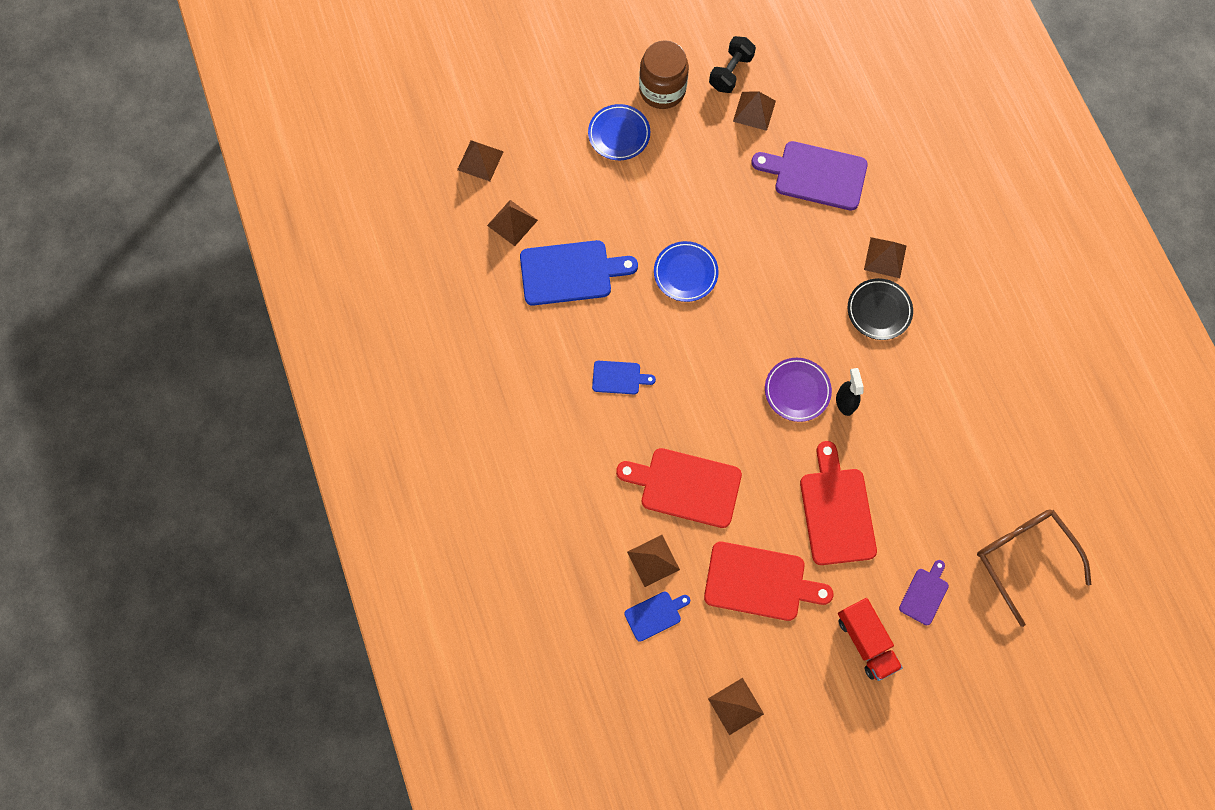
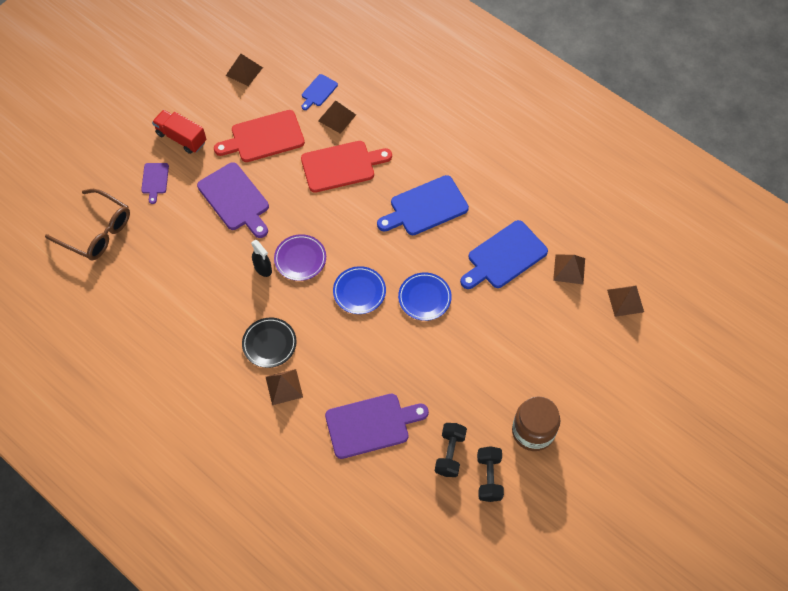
camera: 150 degrees right, 10 degrees down
(619, 134) = (540, 375): blue plate -> blue plate (359, 292)
(619, 377) = (425, 207): blue cutting board -> blue cutting board, size x1.91
(754, 111) = (450, 453): brown pyramid -> black dumbbell
(836, 511) = (235, 199): red cutting board -> purple cutting board

